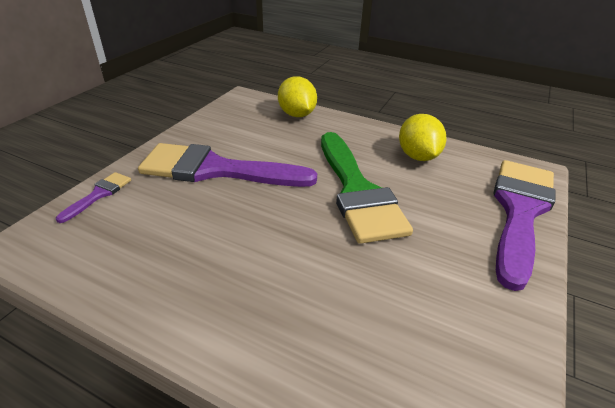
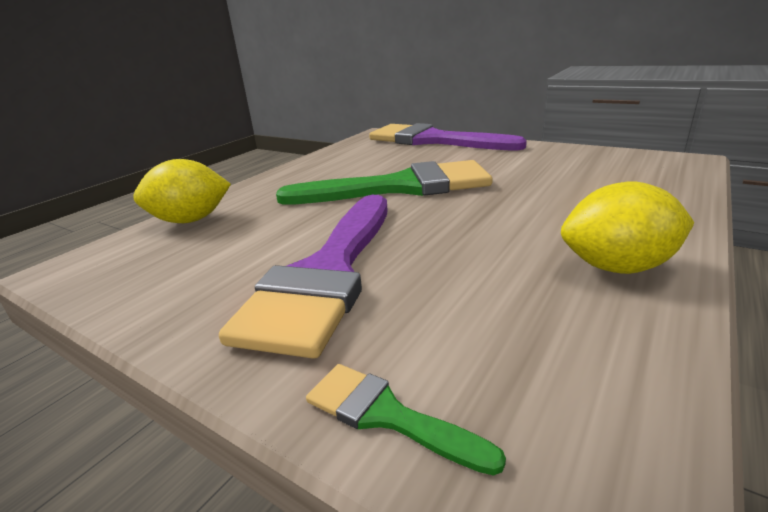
camera: 80 degrees left, 10 degrees down
(99, 194) = (386, 415): purple brush -> green brush
(417, 156) = (341, 163): yellow lemon -> yellow lemon (617, 267)

